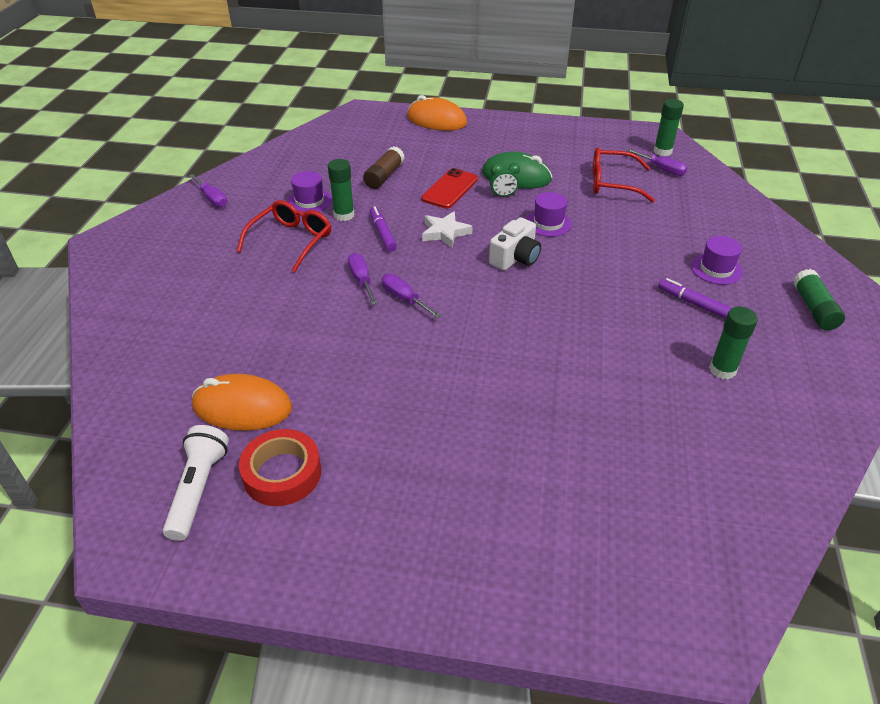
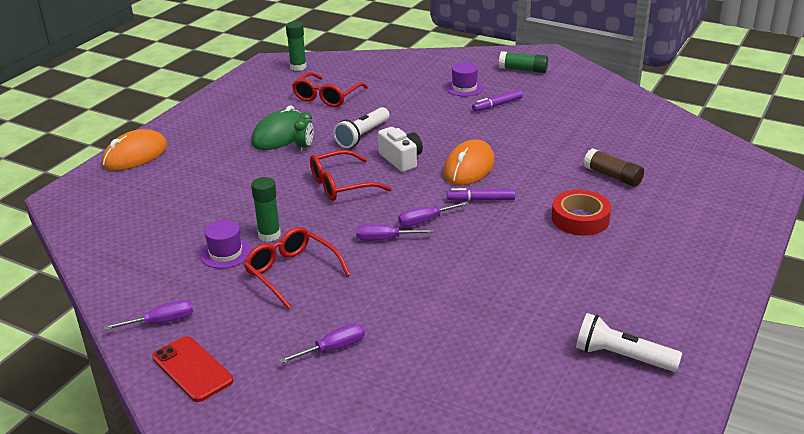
camera: 70 degrees left, 10 degrees down
(242, 407) = (531, 325): orange mouse -> orange mouse (469, 168)
(282, 473) = (615, 310): red tape -> red tape (580, 219)
(382, 233) = (318, 217): purple marker -> purple marker (480, 200)
(384, 176) = (216, 202): brown glue stick -> brown glue stick (612, 176)
(445, 233) = (341, 185): white star -> red glasses
(450, 189) = (272, 170): red phone -> red phone (192, 369)
(548, 223) = (362, 136): purple hat -> white flashlight
(662, 169) = (324, 74): purple screwdriver -> purple screwdriver (333, 348)
(722, 370) = (568, 113): green glue stick -> none

